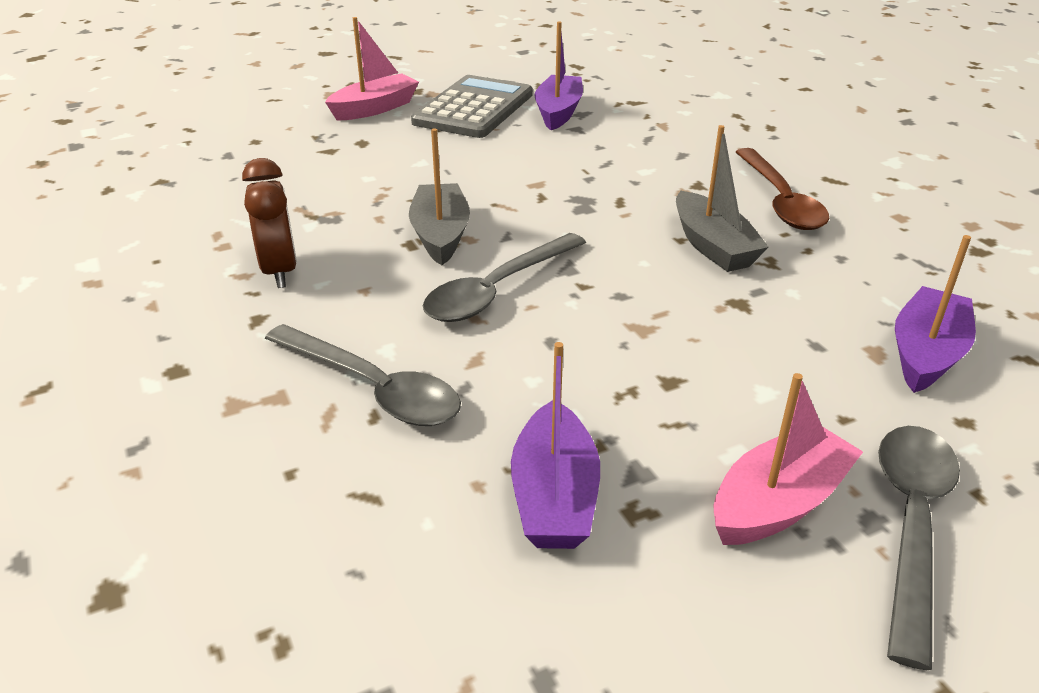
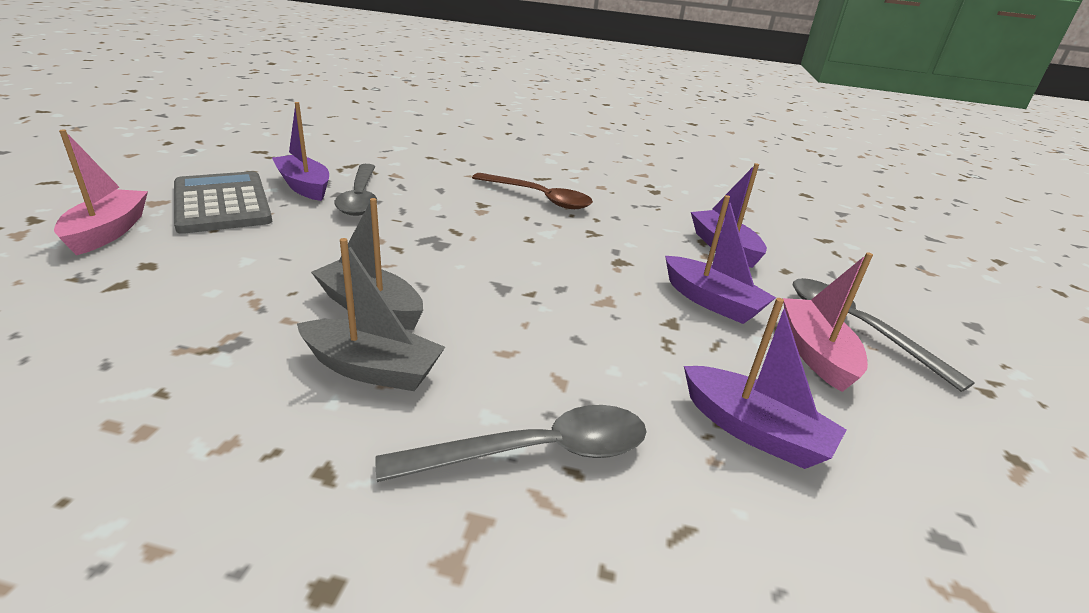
camera: 55 degrees left, 5 degrees down
(280, 271) = (267, 416): brown clock -> none
(497, 290) = (485, 325): grey spoon -> grey spoon (360, 197)
(713, 246) = (553, 236): grey boat -> grey boat (372, 369)
(764, 391) = (711, 301): none -> purple boat

